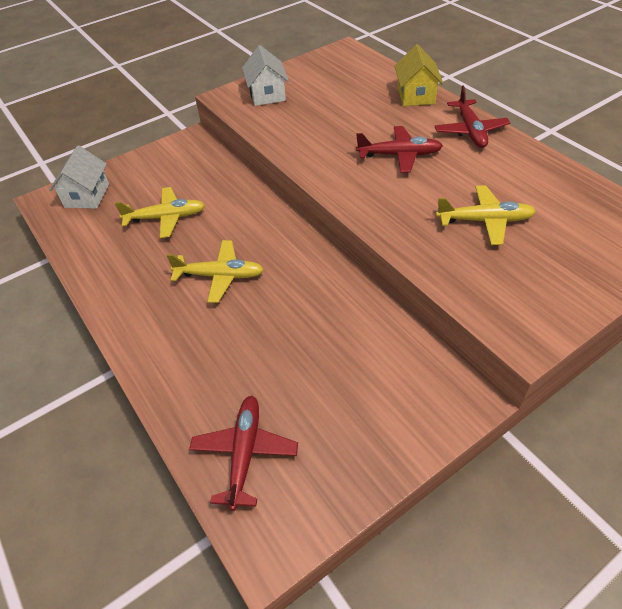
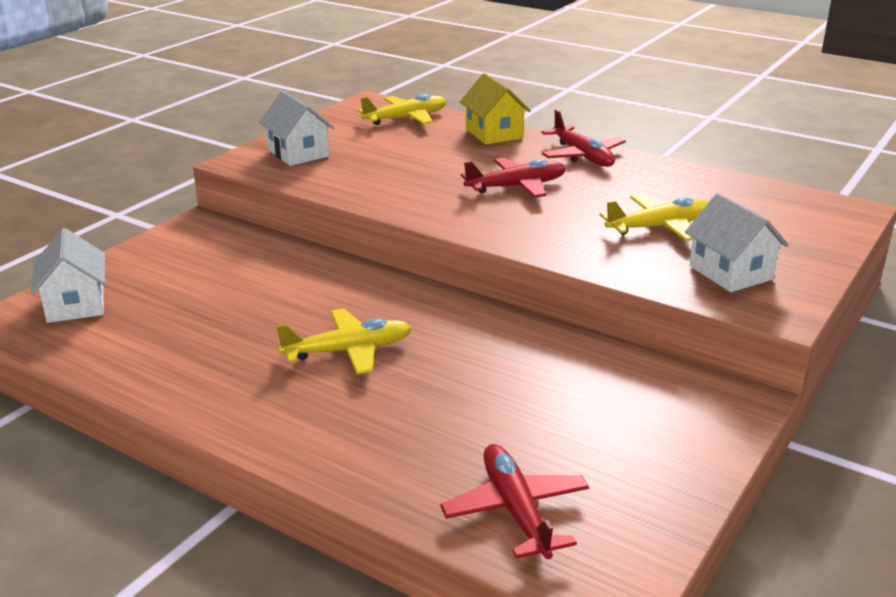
camera: 25 degrees left, 20 degrees down
(165, 217) = (221, 307): yellow plane -> yellow plane (405, 119)
(513, 284) = (730, 272): none -> white house

